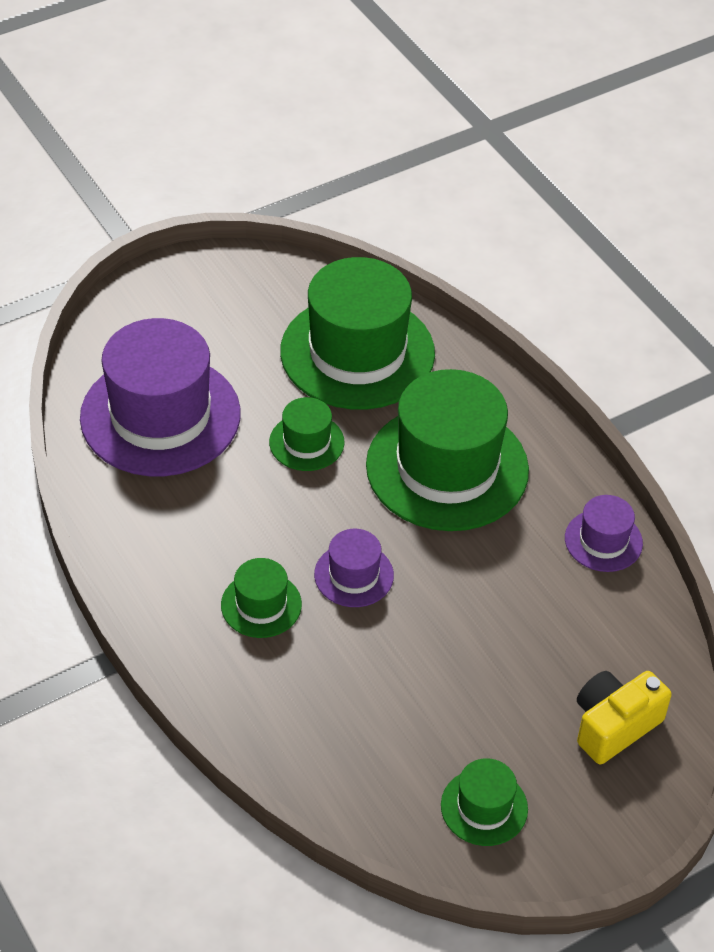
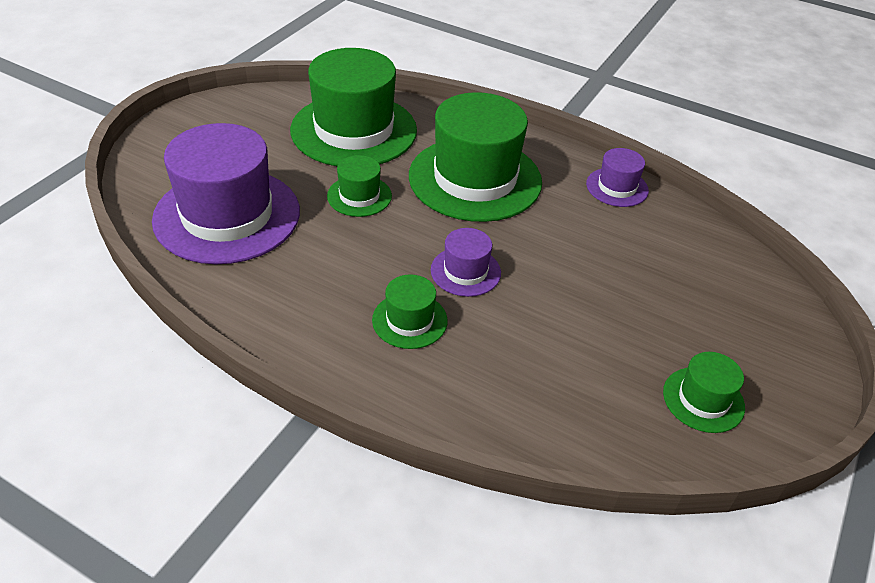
camera: 30 degrees left, 5 degrees down
(614, 726) = (734, 300): yellow camera -> none

